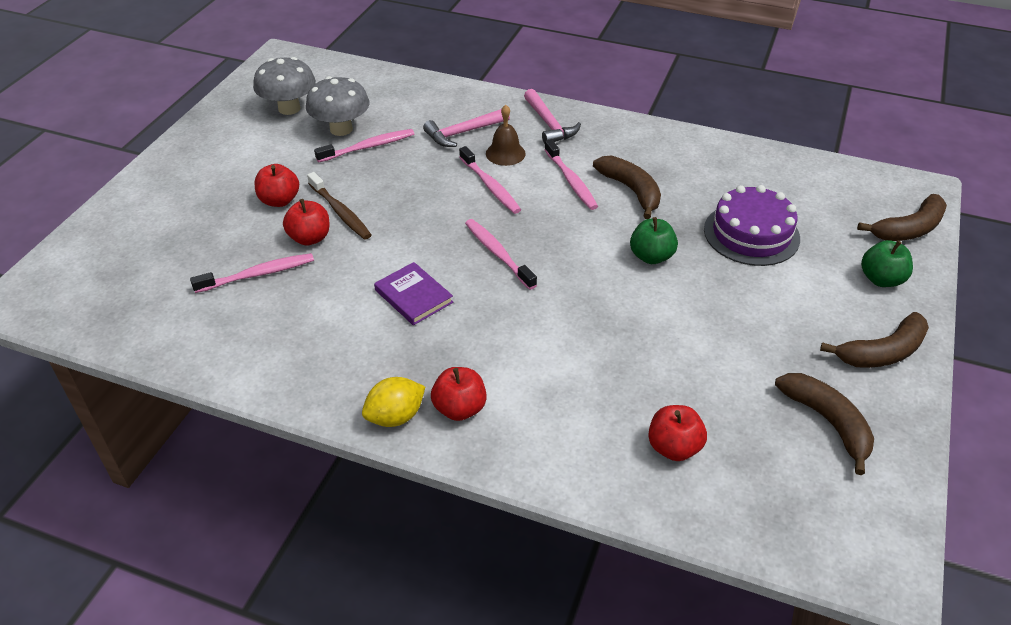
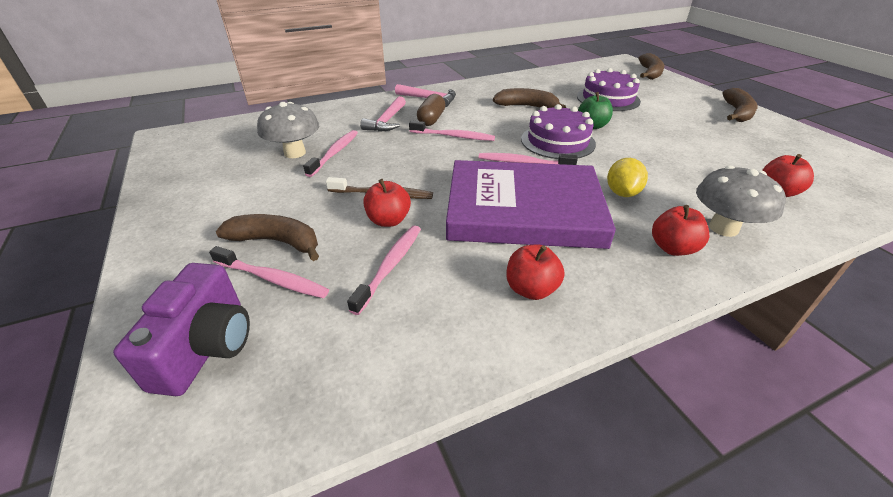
camera: 45 degrees left, 5 degrees down
(111, 256) = (206, 347): none -> purple camera
(279, 200) = (320, 212): red apple -> red apple (531, 289)
(289, 108) = (227, 159): grey mushroom -> grey mushroom (723, 228)
(395, 416) = (656, 281): yellow lemon -> yellow lemon (622, 193)
(414, 296) = (523, 209): purple book -> purple book, size x2.47
(505, 153) = (431, 119): brown bell -> brown capsule
(571, 181) = (491, 115): pink toothbrush -> pink toothbrush (272, 279)
(575, 252) = (557, 141): none -> purple cake
(827, 422) = (784, 145): brown banana -> brown banana (277, 242)
(881, 279) = (680, 91): green apple -> none

